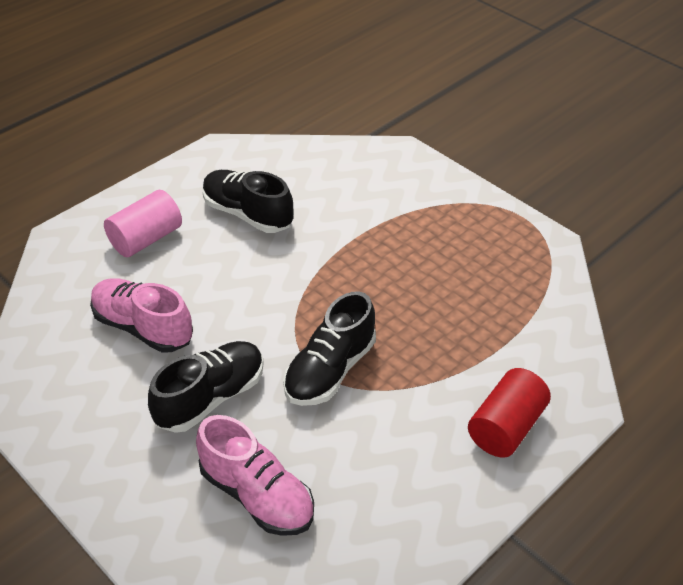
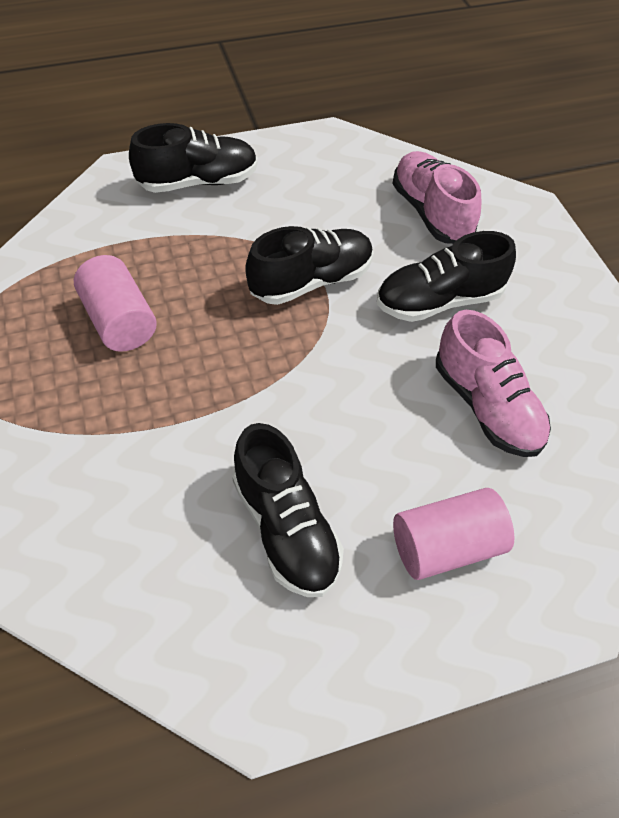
camera: 155 degrees left, 10 degrees up
(449, 281) = (119, 321): none -> pink cylinder
(506, 427) = (198, 182): red cylinder -> black shoe

